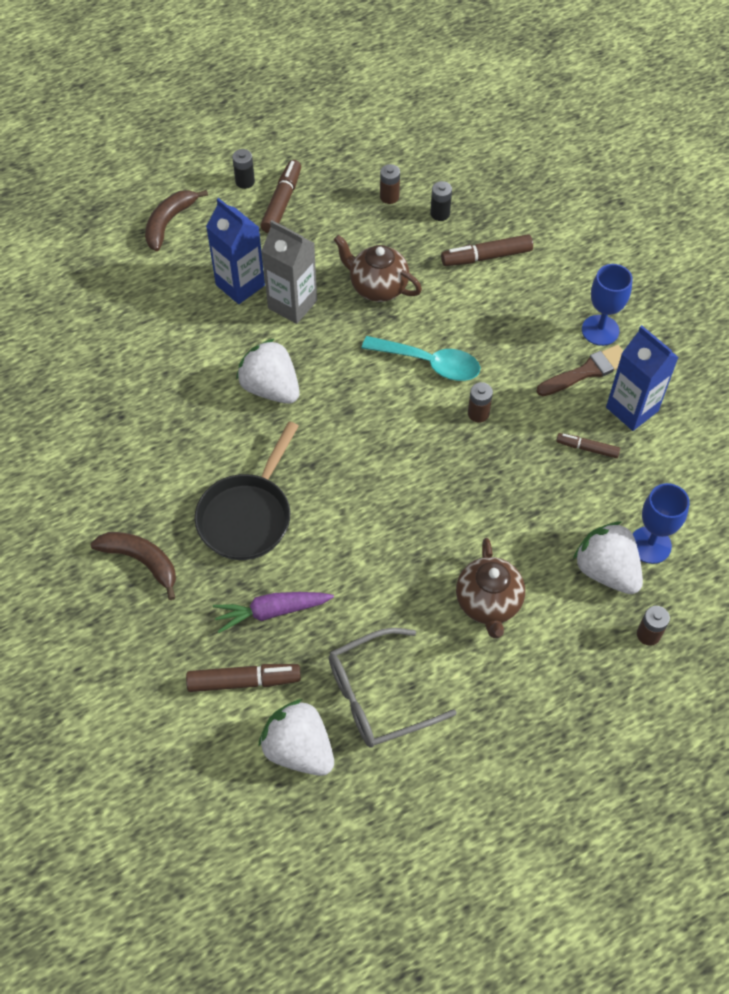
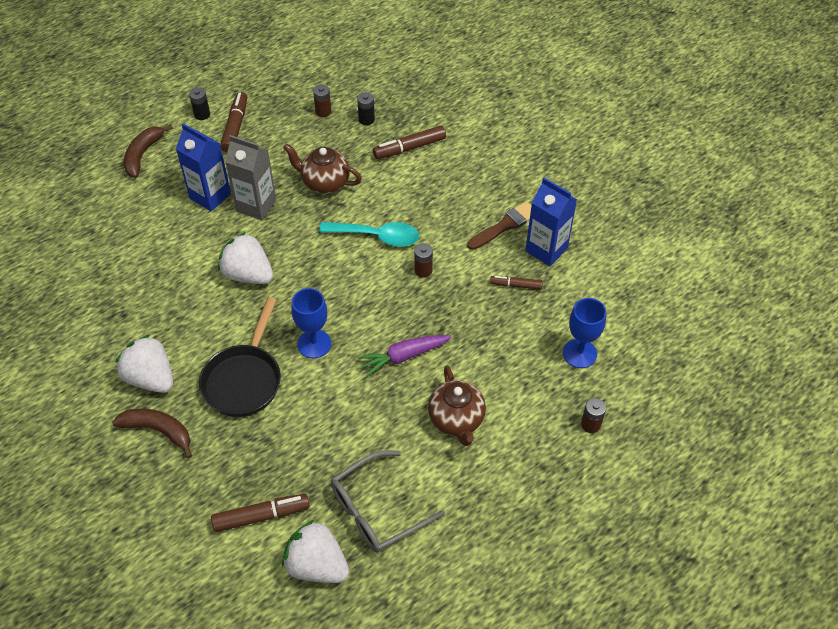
camera: 10 degrees left, 5 degrees down
(271, 612) = (276, 455): purple carrot -> purple carrot (403, 356)
(600, 330) = (510, 192): blue goblet -> blue goblet (314, 344)
(606, 571) = (548, 379): white strawberry -> white strawberry (151, 378)

